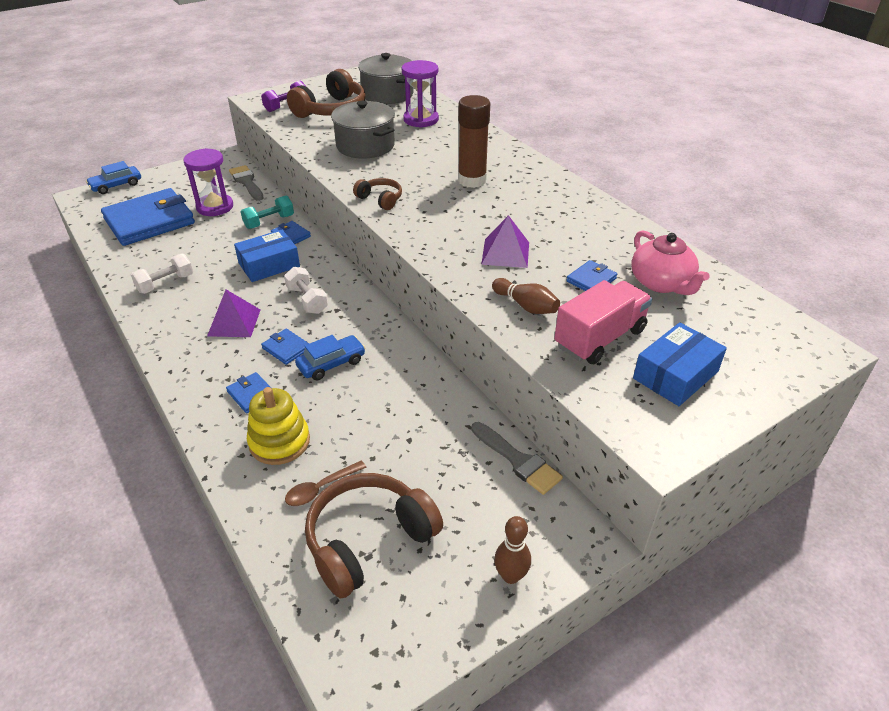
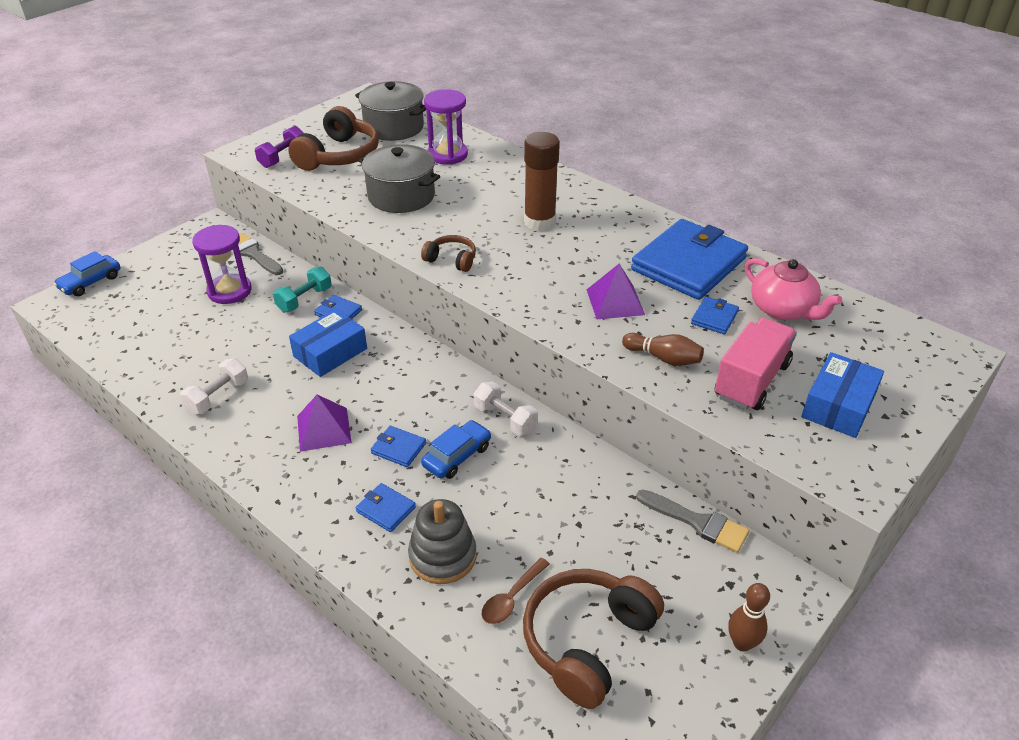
camera: 15 degrees left, 0 degrees up
(149, 221) = (158, 322): blue wallet -> blue wallet (689, 264)
(279, 441) = (442, 556): yellow stacking toy -> grey stacking toy
(307, 300) = (395, 387): white dumbbell -> white dumbbell (505, 419)

